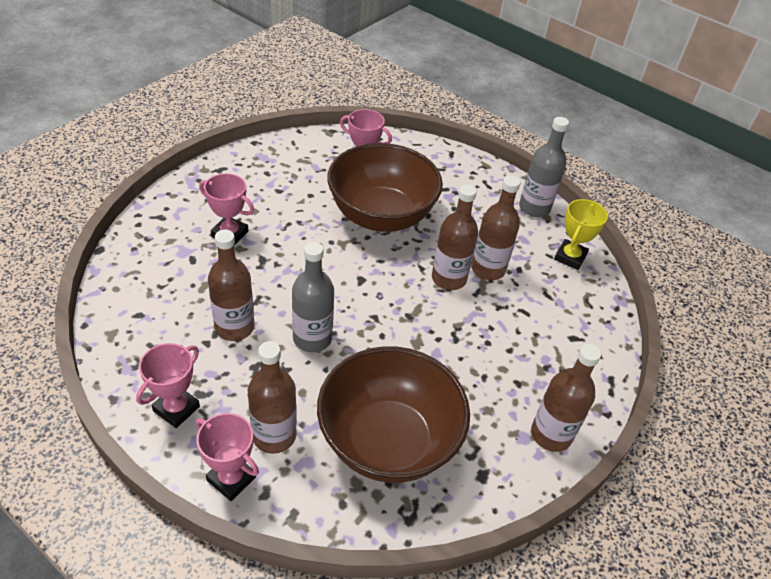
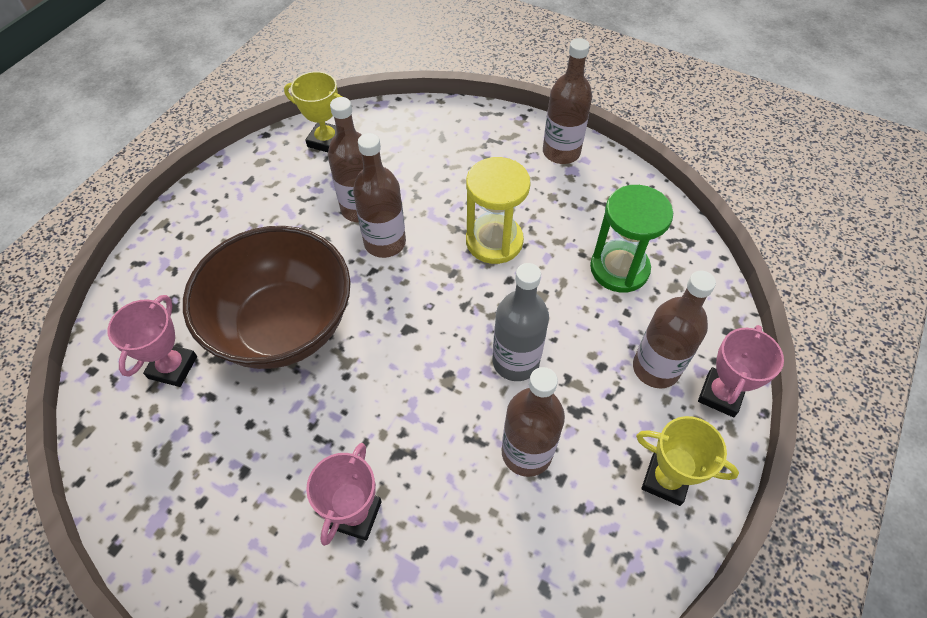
camera: 95 degrees left, 10 degrees up
(176, 408) = (665, 480): pink trophy -> yellow trophy
(388, 441) = (619, 268): brown bowl -> green hourglass
(438, 351) = (494, 241): none -> yellow hourglass
(534, 208) = (246, 172): grey bottle -> none

